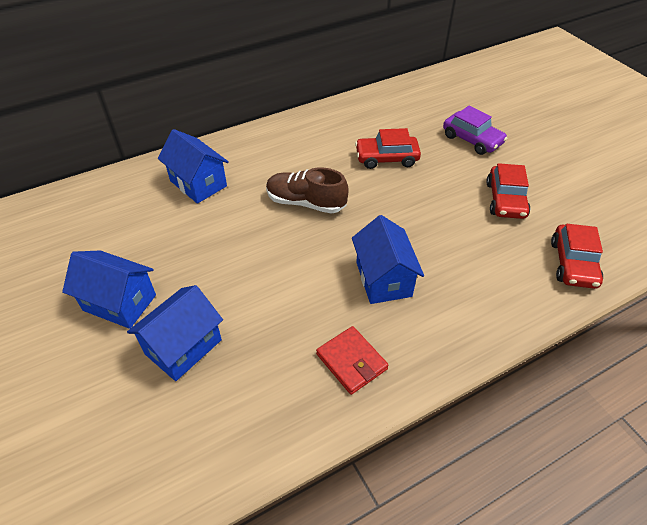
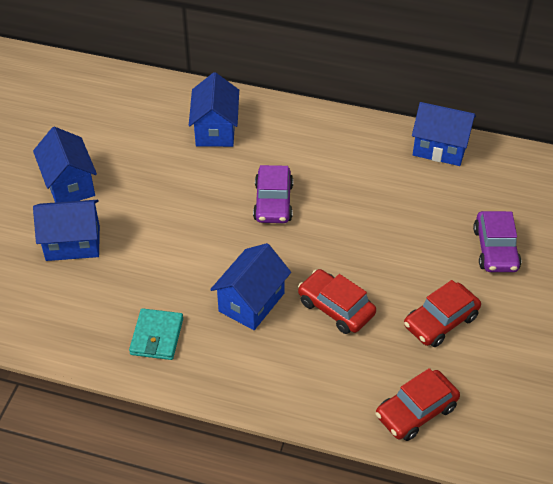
camera: 45 degrees right, 0 degrees up
(306, 202) = (273, 202): brown shoe -> purple car
(351, 362) = (156, 336): red wallet -> turquoise wallet
(363, 105) = (440, 148): none -> blue house
(386, 158) = (390, 211): red car -> red car (336, 308)

